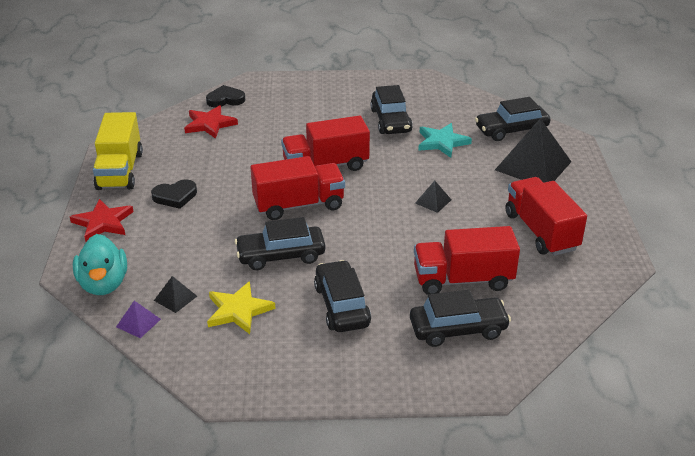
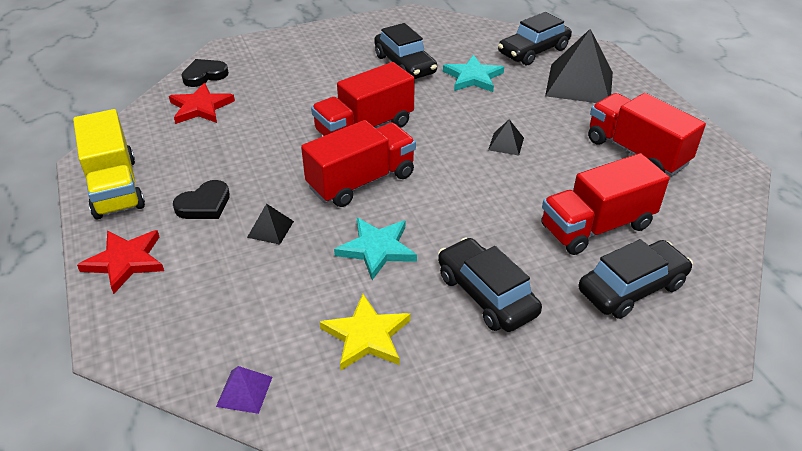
camera: 20 degrees left, 5 degrees up
(103, 284) = (168, 348): turquoise duck -> none
(175, 298) = (276, 341): black pyramid -> black pyramid (270, 229)
(281, 255) = (377, 249): black car -> turquoise star

